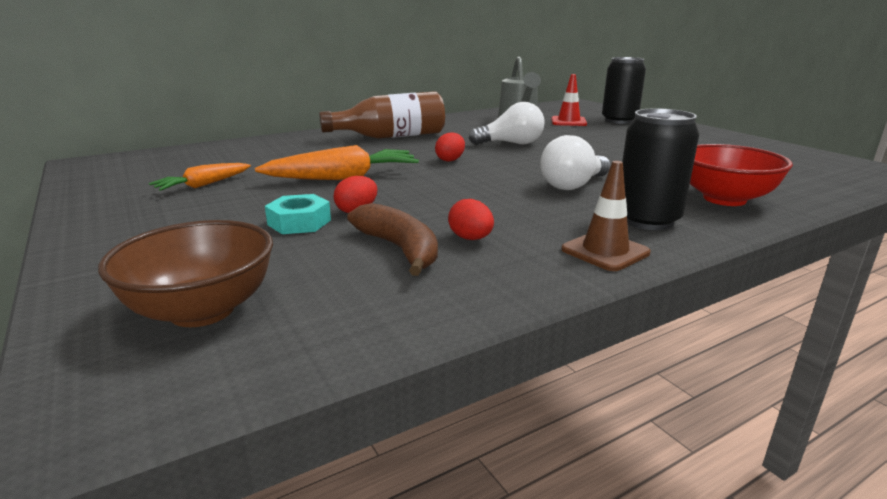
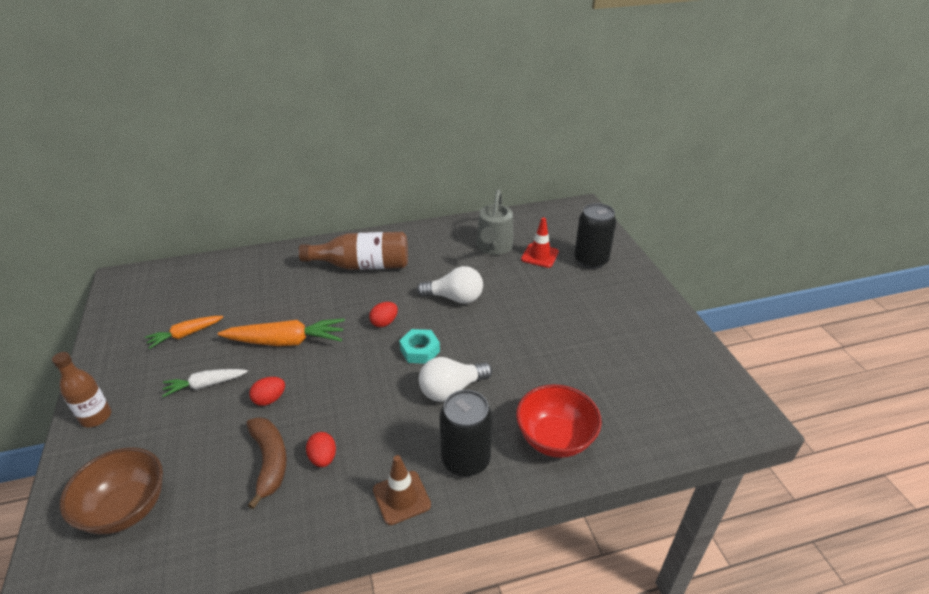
camera: 15 degrees right, 15 degrees up
(102, 247) = (96, 417): none -> brown bottle
(258, 211) = (205, 385): none -> white carrot
(299, 222) = (224, 409): turquoise nut -> turquoise nut (420, 350)

